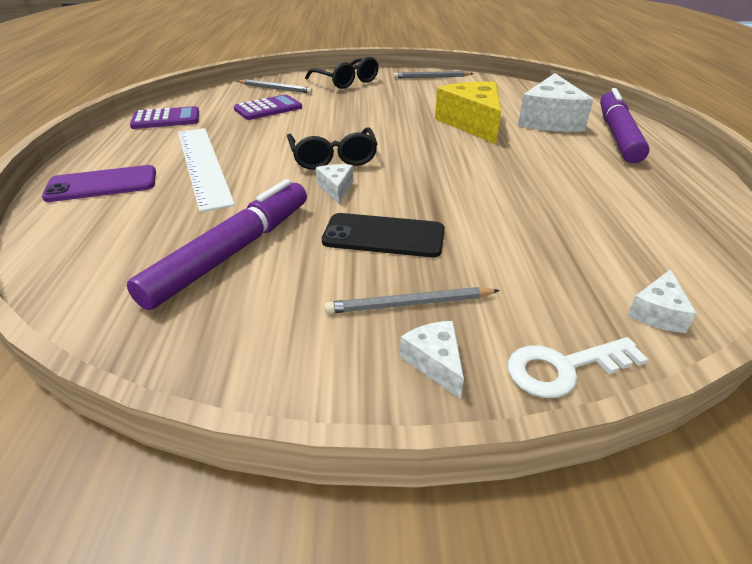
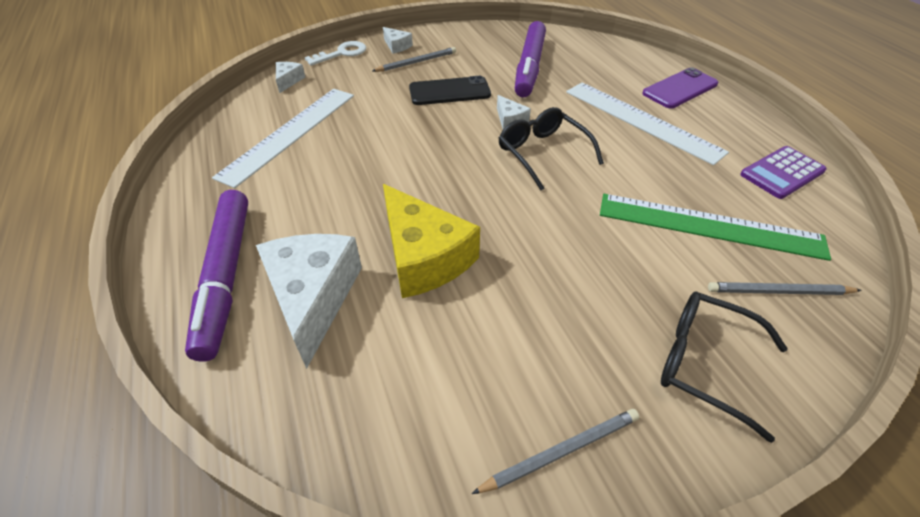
camera: 160 degrees right, 10 degrees up
(268, 108) = (709, 226): purple calculator -> green ruler
(612, 221) = (290, 133): none -> white ruler

